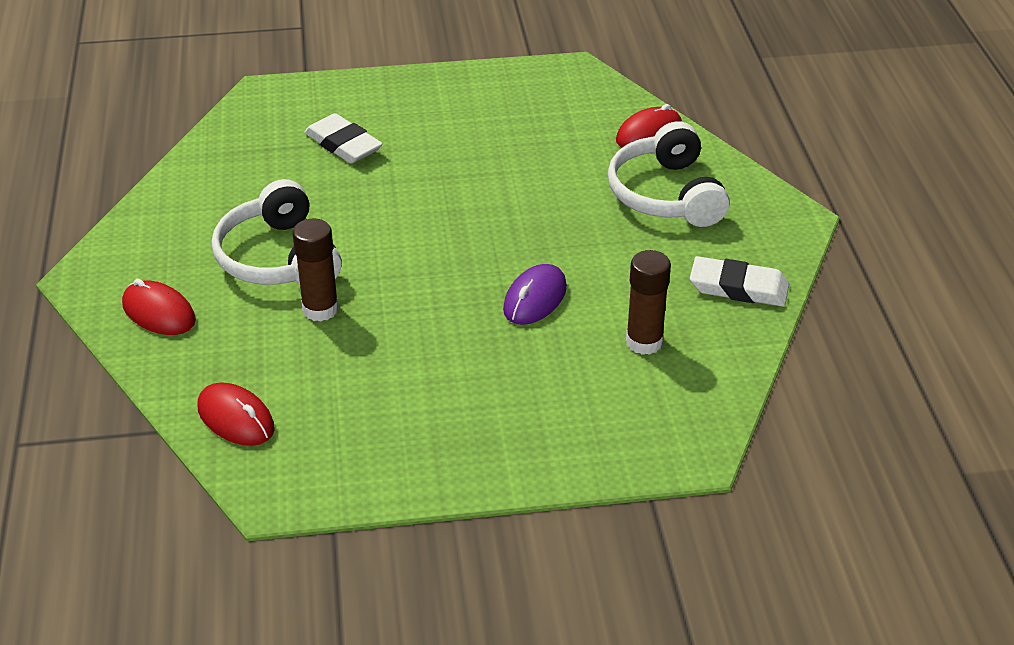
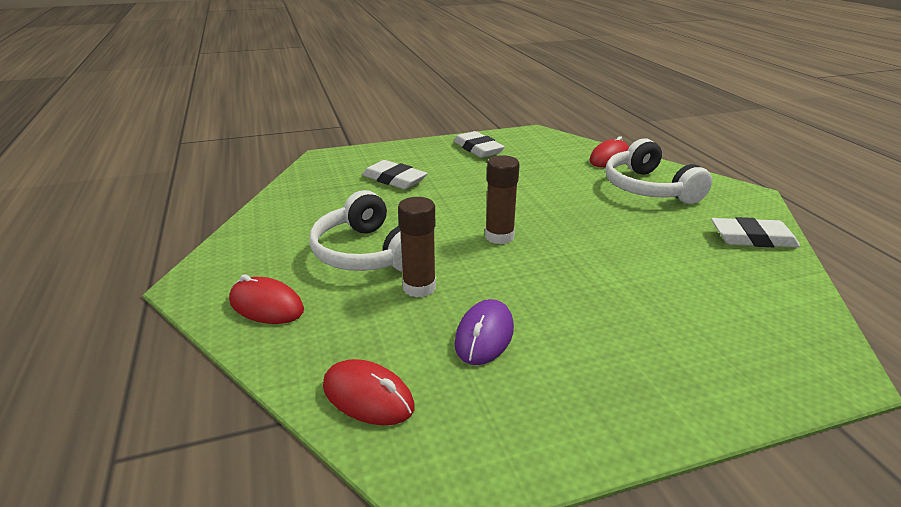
camera: 10 degrees left, 10 degrees down
(475, 96) = (478, 149): none -> white eraser
(535, 299) = (600, 261): purple mouse -> purple mouse (484, 336)
(644, 342) = (714, 283): brown glue stick -> brown glue stick (499, 236)

